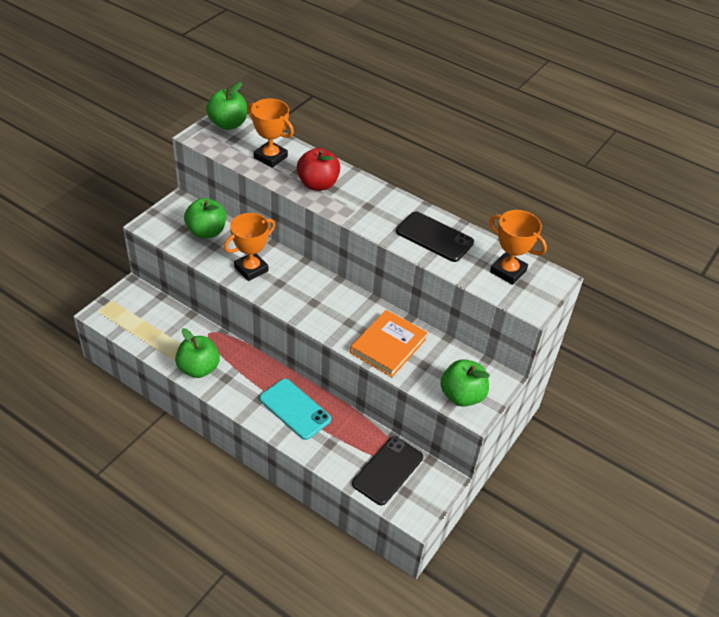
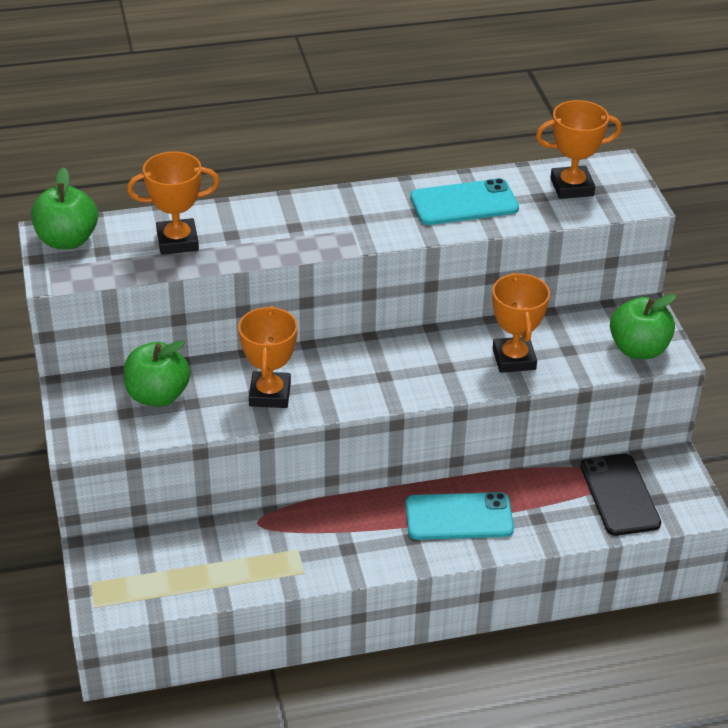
camera: 45 degrees left, 5 degrees down
(198, 368) = (305, 564): green apple -> none
(318, 184) = (274, 233): red apple -> none
(388, 346) = (514, 359): orange book -> orange trophy
(434, 237) = (464, 203): black phone -> turquoise phone

